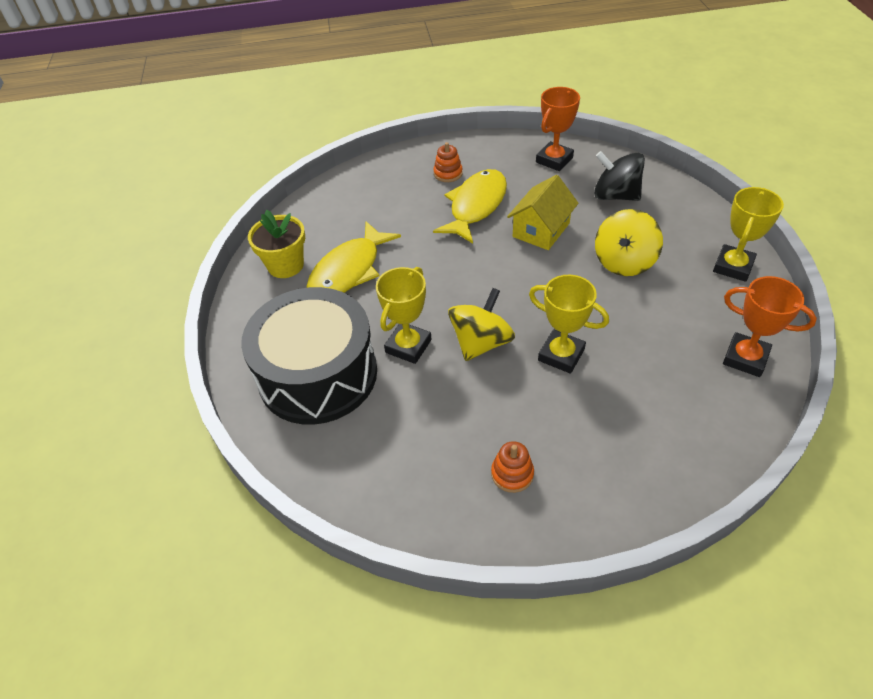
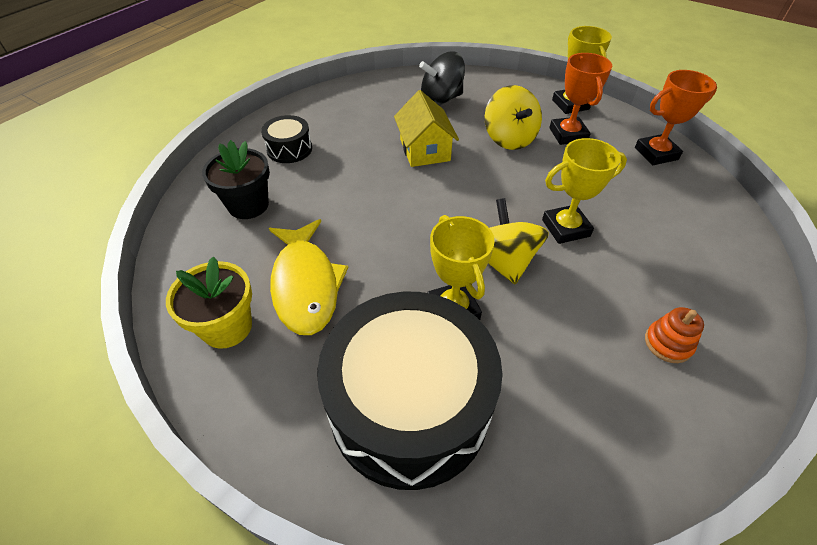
camera: 50 degrees left, 0 degrees up
(377, 199) = (248, 205): none -> black flower pot
(448, 173) = (289, 149): orange stacking toy -> black drum
(476, 206) = (349, 161): yellow fish -> none
(554, 160) = (364, 97): orange trophy -> orange trophy (568, 135)

